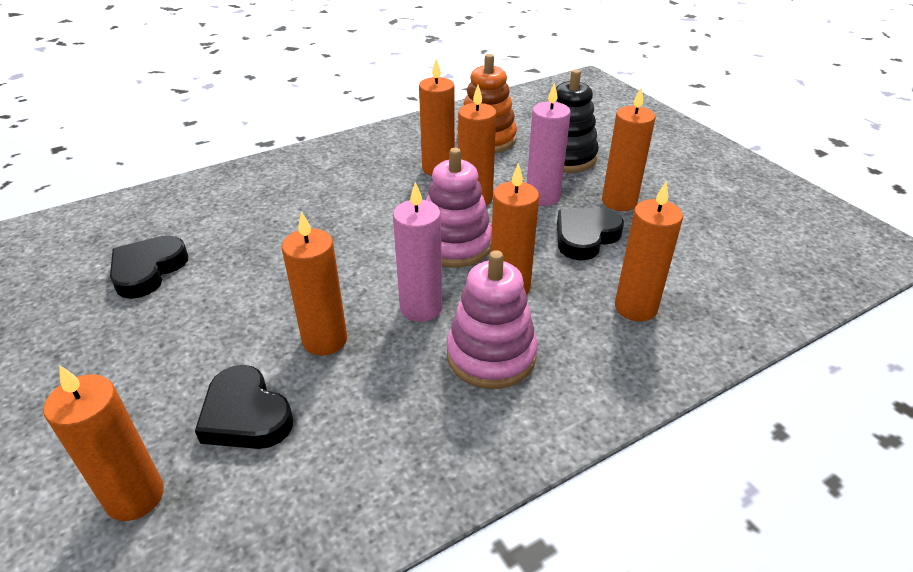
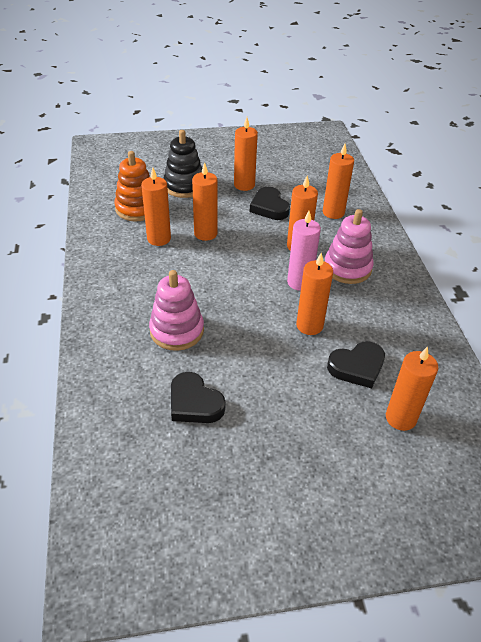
camera: 70 degrees left, 5 degrees up
(455, 245) = (249, 255): pink stacking toy -> pink stacking toy (177, 331)
(542, 197) = (221, 208): pink candle -> none

